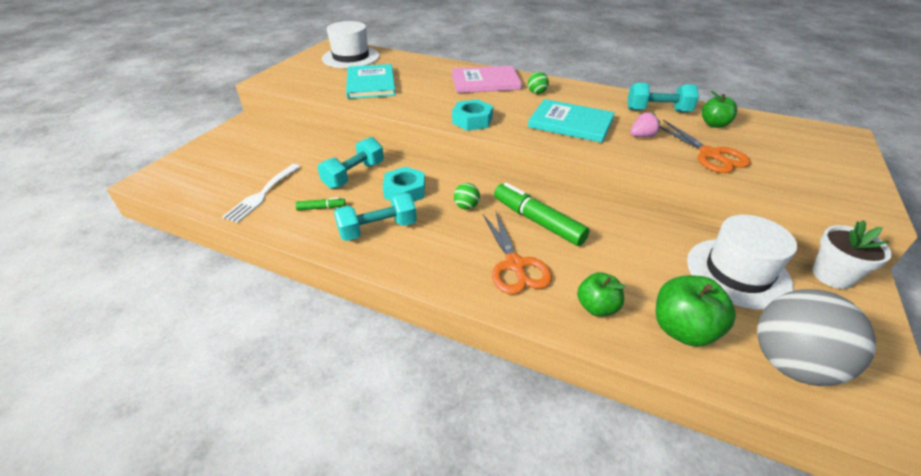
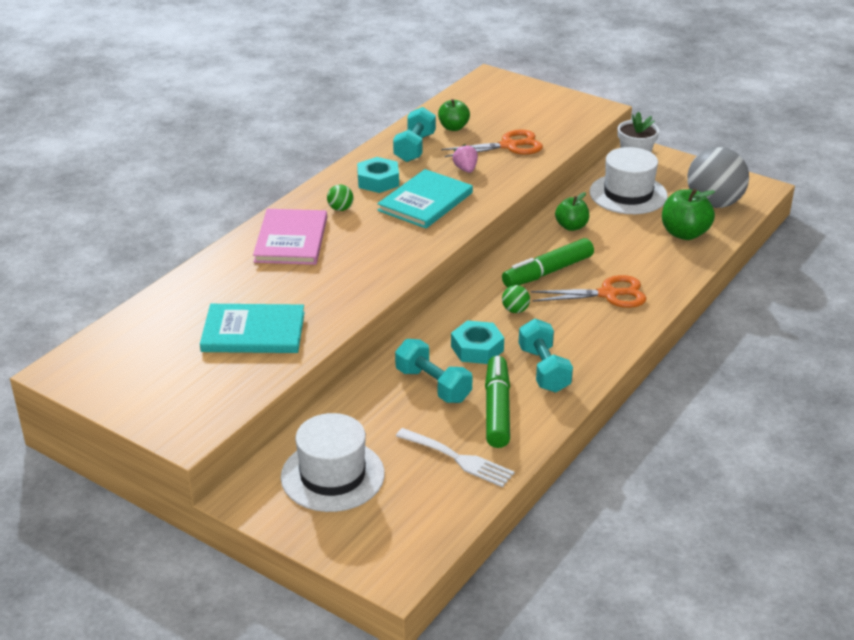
camera: 80 degrees left, 5 degrees down
(321, 208) = (497, 409): green marker -> green marker, size x2.15
(351, 57) = (133, 350): white hat -> white hat (332, 475)
(472, 120) = (398, 261): turquoise nut -> turquoise nut (378, 181)
(597, 307) = (661, 264): green apple -> green apple (571, 226)

